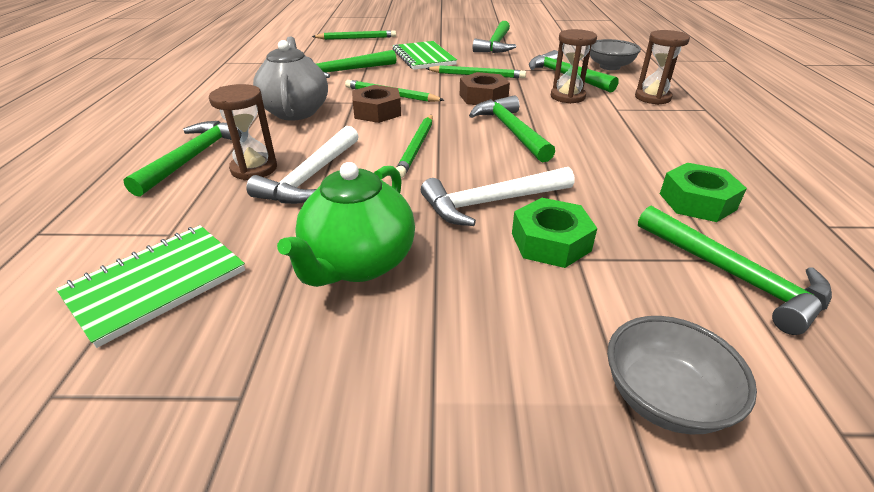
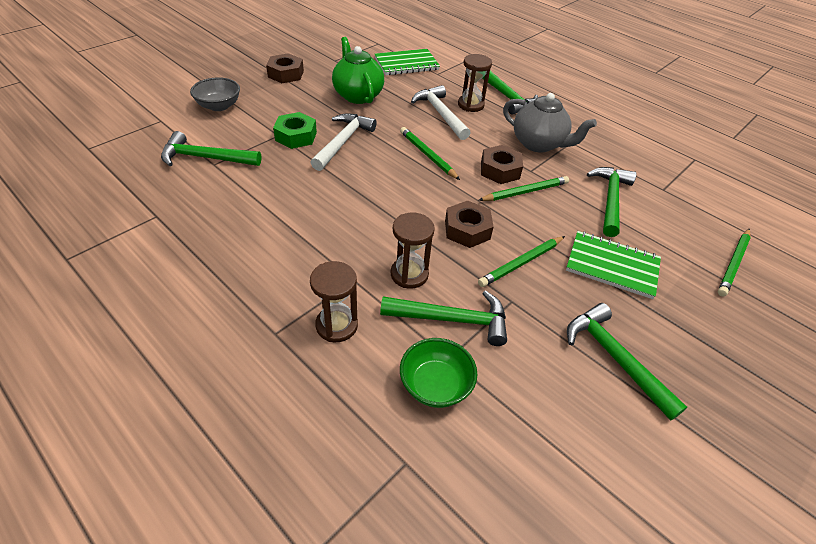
camera: 130 degrees right, 10 degrees up
(157, 284) = (406, 64): green notebook -> green notebook turned 75 degrees clockwise
(412, 421) = (286, 74): none -> brown nut
(511, 131) = (397, 200): green hammer -> none
(610, 67) = (435, 385): grey bowl -> green bowl
(697, 201) = (238, 197): green nut -> none

